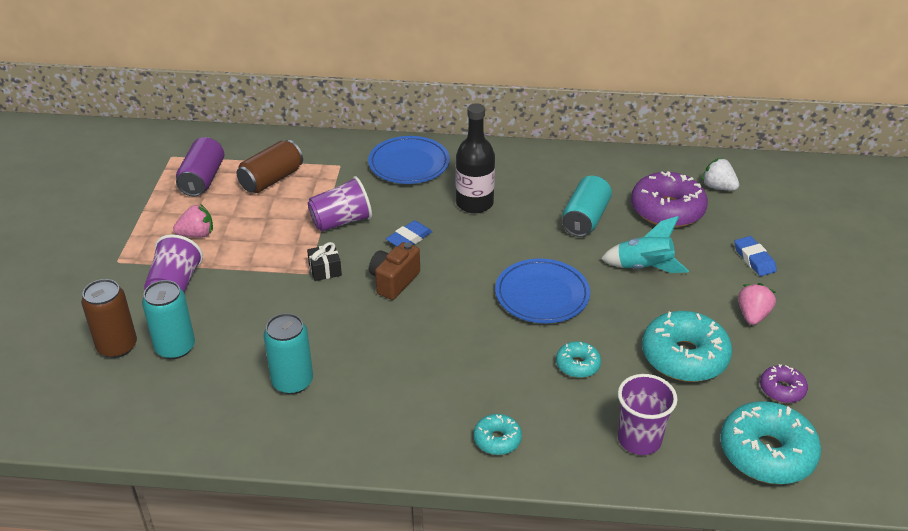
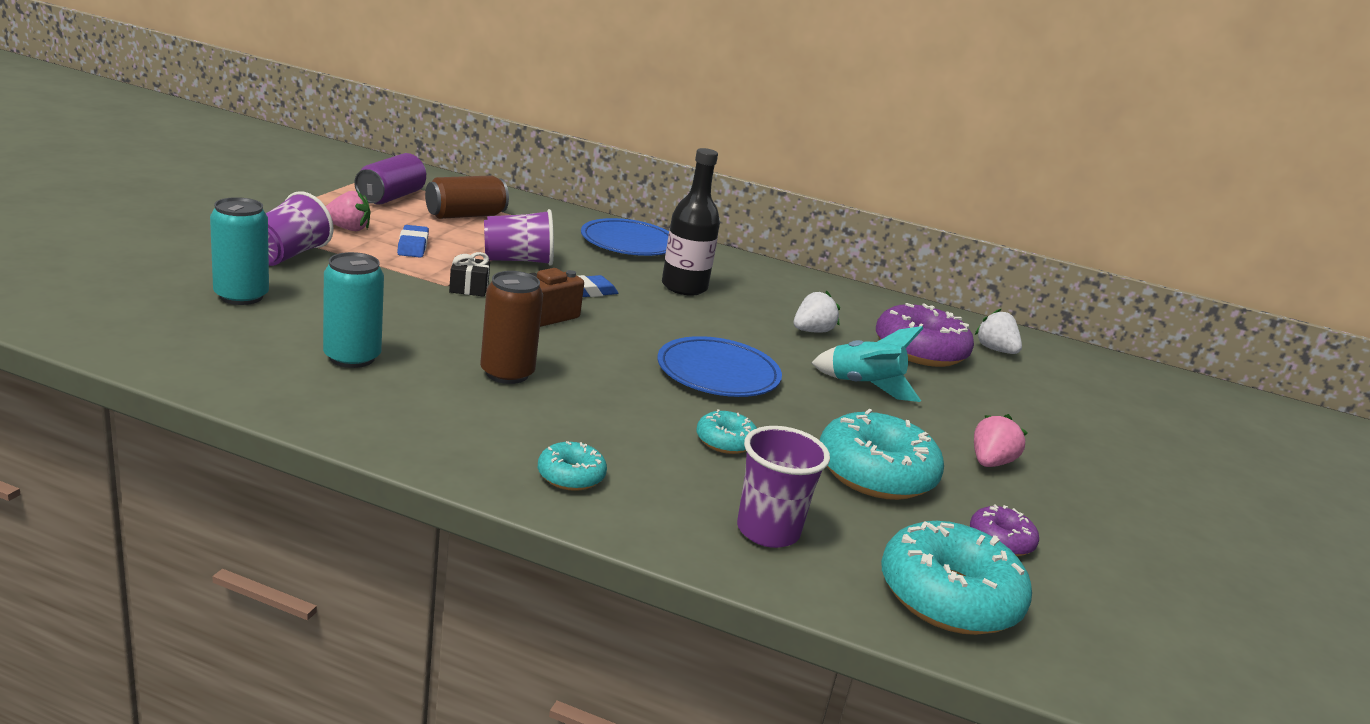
camera: 10 degrees right, 15 degrees down
(117, 346) = (177, 278): brown can -> brown can (507, 373)
(585, 219) = (812, 331): turquoise can -> white strawberry
(754, 259) = (1015, 417): blue eraser -> blue eraser (413, 246)

